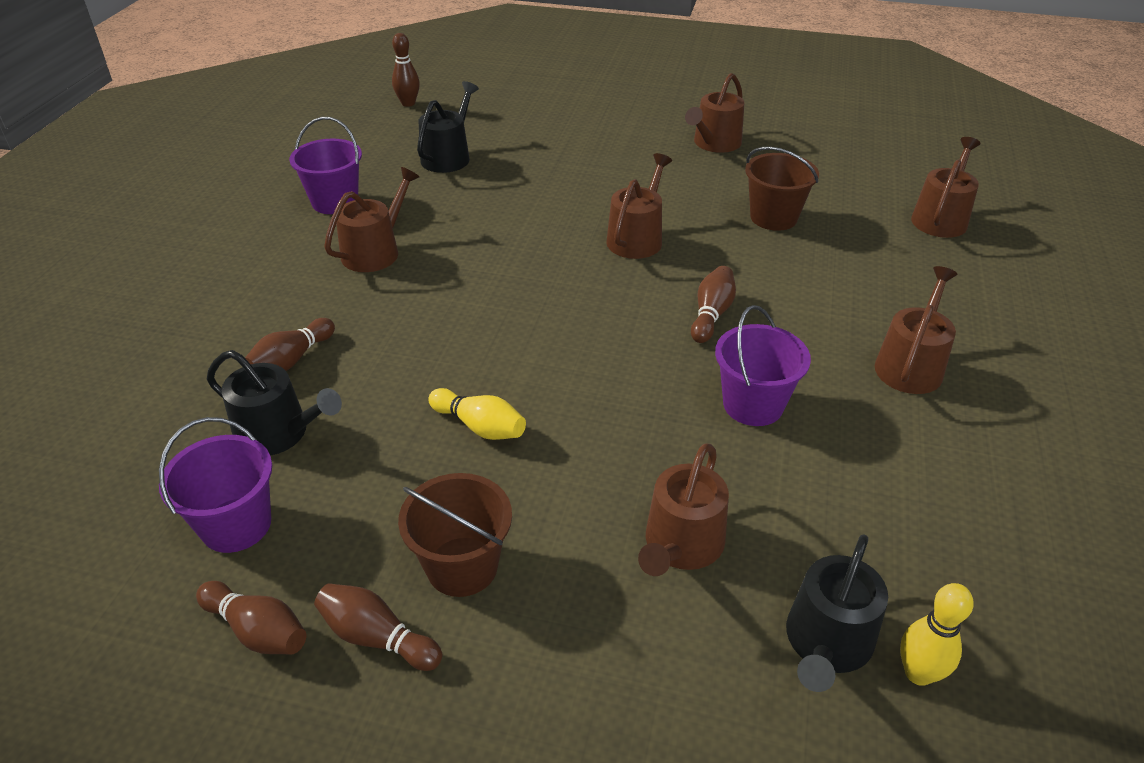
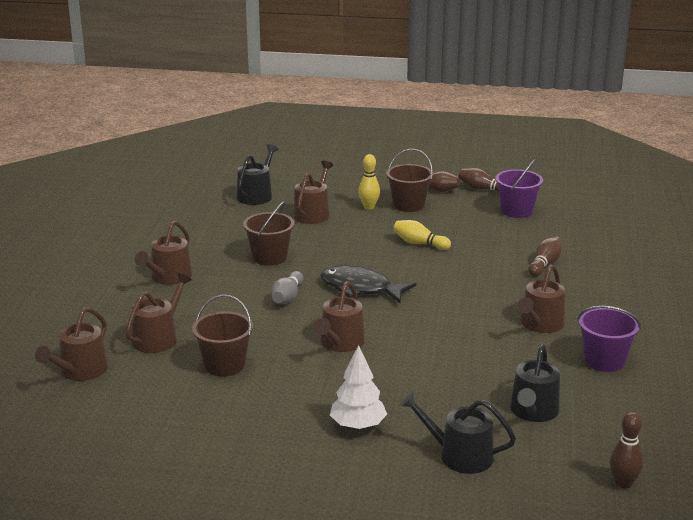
camera: 175 degrees right, 15 degrees down
(279, 433) = (524, 237): black watering can -> black watering can (459, 455)
(601, 325) = (360, 288): none -> black fish
(624, 152) = (358, 426): none -> white tree
(711, 314) = (287, 297): brown bowling pin -> grey bowling pin
(714, 143) = (263, 442): brown watering can -> brown watering can (158, 338)
(753, 405) = (270, 257): purple bucket -> brown bucket
(918, 673) = (224, 191): yellow bowling pin -> yellow bowling pin (369, 207)

